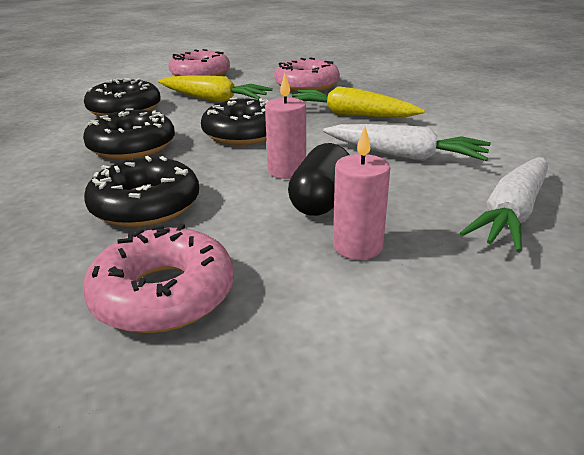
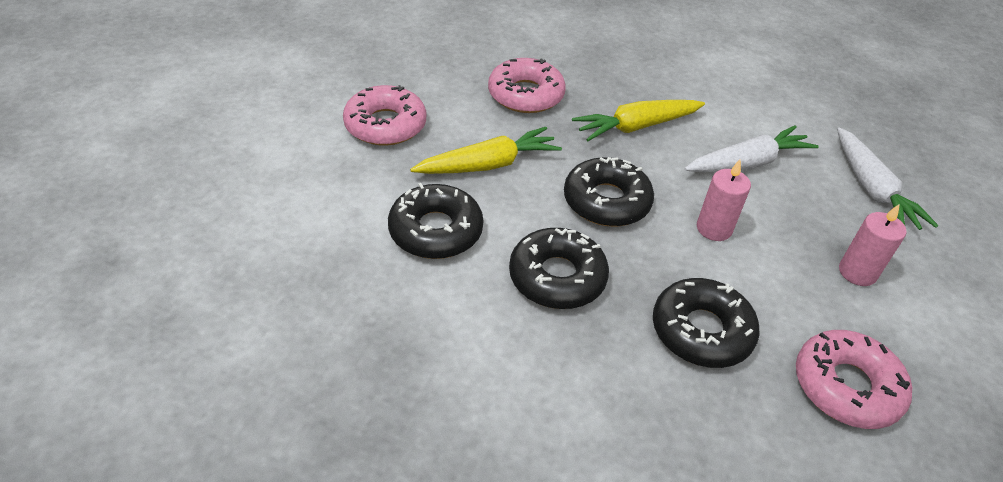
camera: 50 degrees left, 15 degrees up
(321, 200) = (780, 245): black capsule -> none

